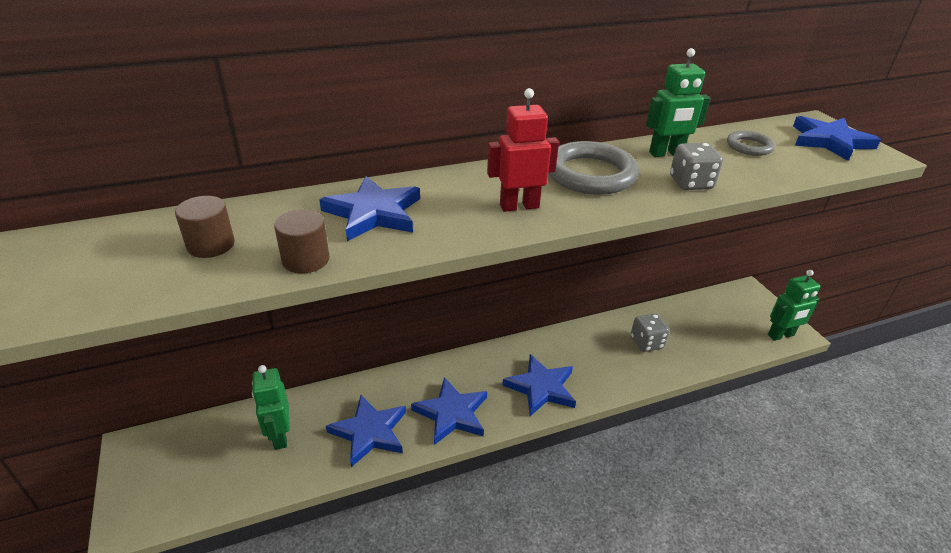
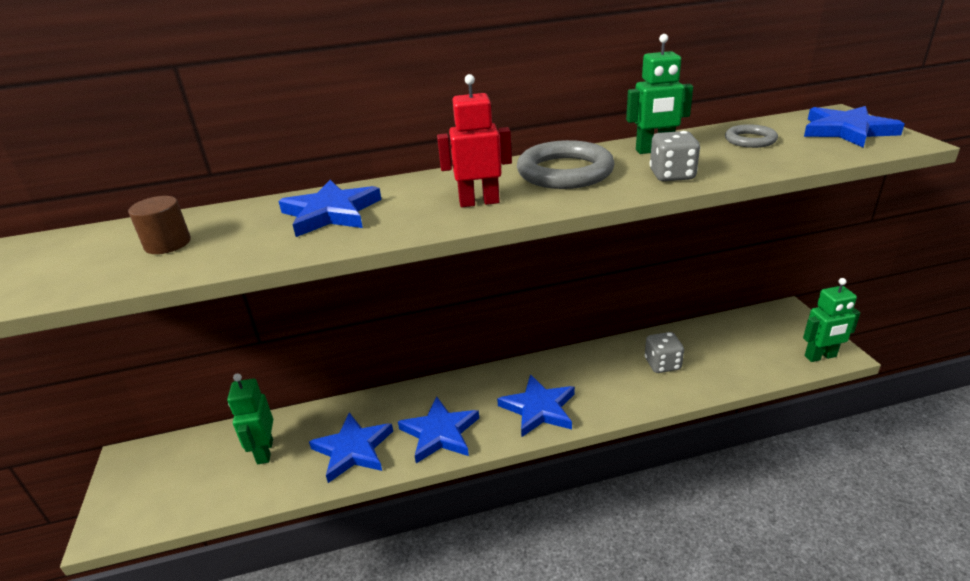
camera: 10 degrees right, 5 degrees down
(306, 260) = (250, 253): brown cylinder -> none

